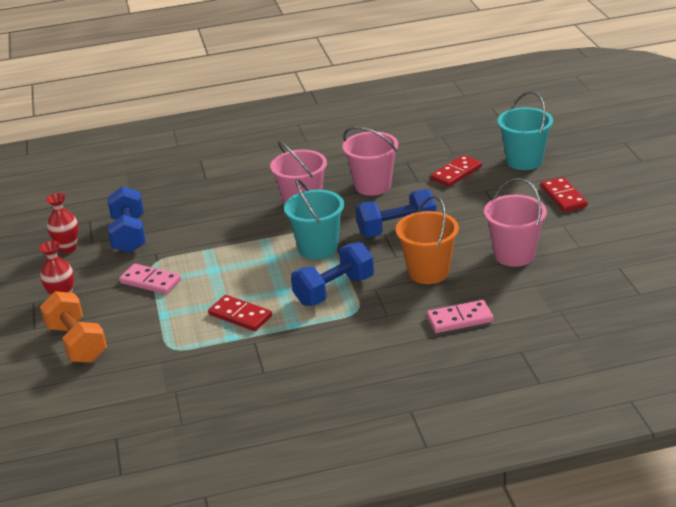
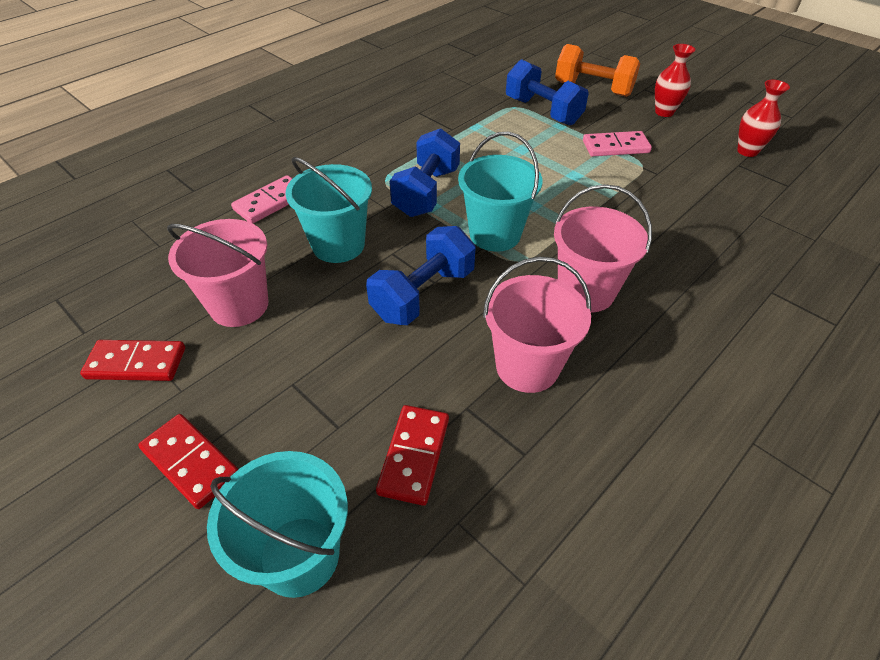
camera: 145 degrees right, 15 degrees up
(129, 235) = (717, 183): blue dumbbell -> blue dumbbell (543, 111)
(240, 315) = (491, 144): red domino -> red domino (136, 363)
(428, 272) = (338, 245): orange bucket -> turquoise bucket

